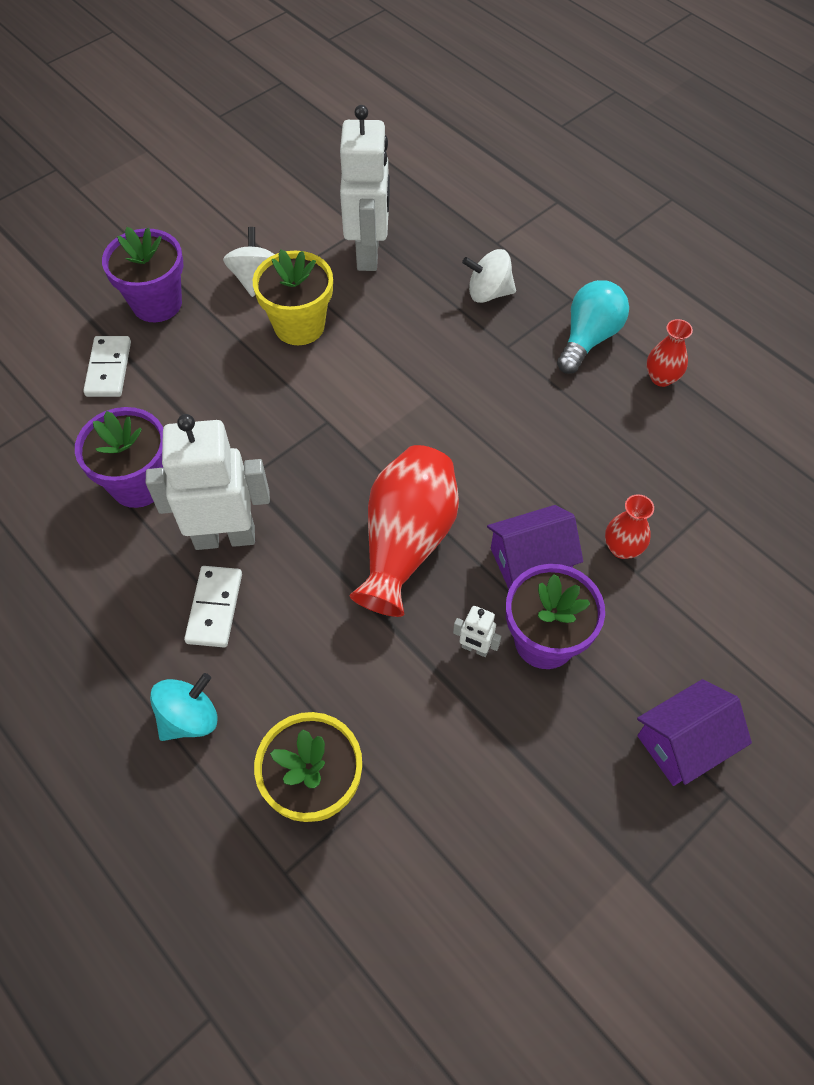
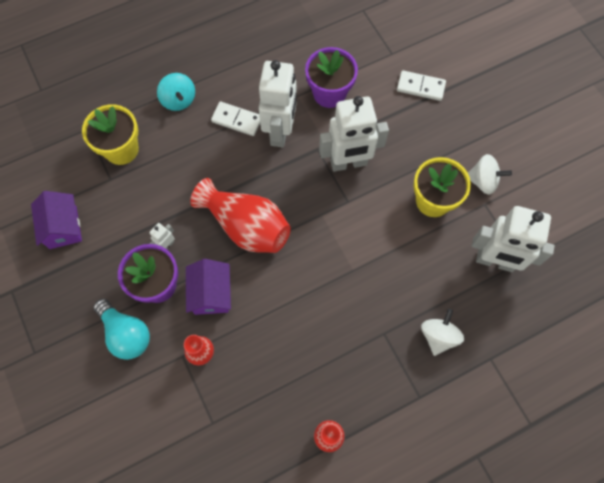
camera: 105 degrees right, 10 degrees up
(157, 303) = (471, 119): purple flower pot -> none
(262, 433) = (348, 163): none -> white robot
(588, 338) = (378, 395): turquoise light bulb -> turquoise light bulb (126, 334)
(683, 743) = (71, 340): purple house -> purple house (63, 227)

